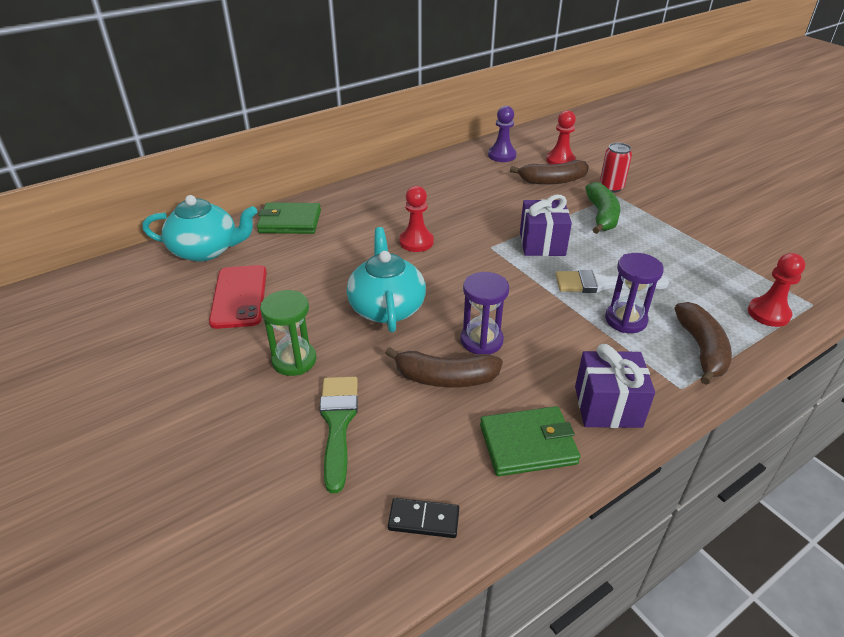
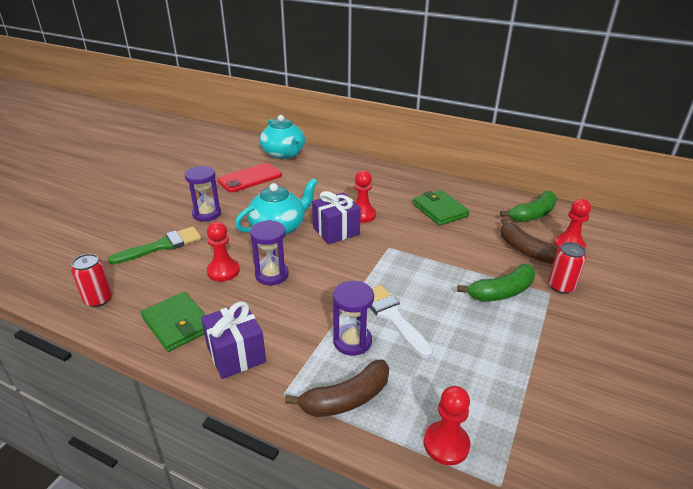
camera: 60 degrees right, 5 degrees down
(290, 222) = (337, 166): green wallet -> green wallet (440, 210)
(294, 360) = (206, 214): green hourglass -> purple hourglass
(423, 520) = (98, 299): black domino -> red can
(445, 378) = (223, 271): brown banana -> red pawn
(502, 155) = (532, 214): purple pawn -> green banana
(542, 243) = (419, 270): purple gift -> purple gift (336, 231)

